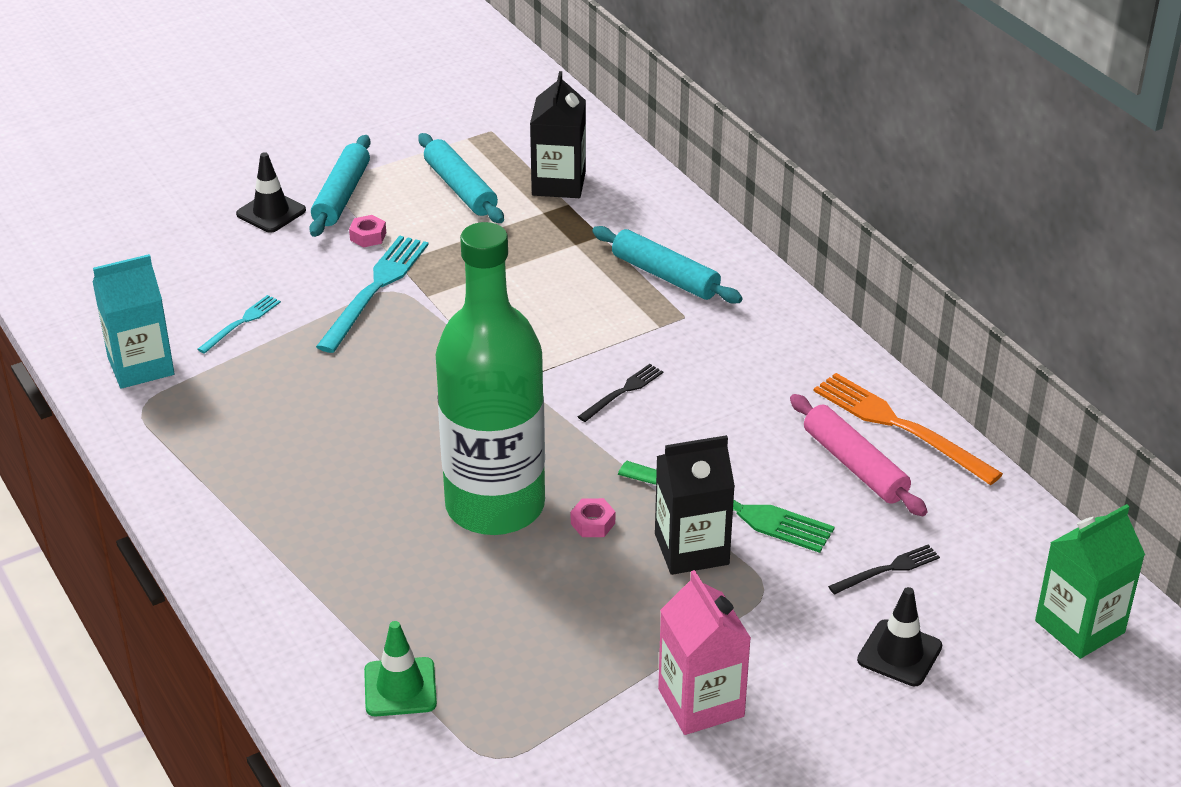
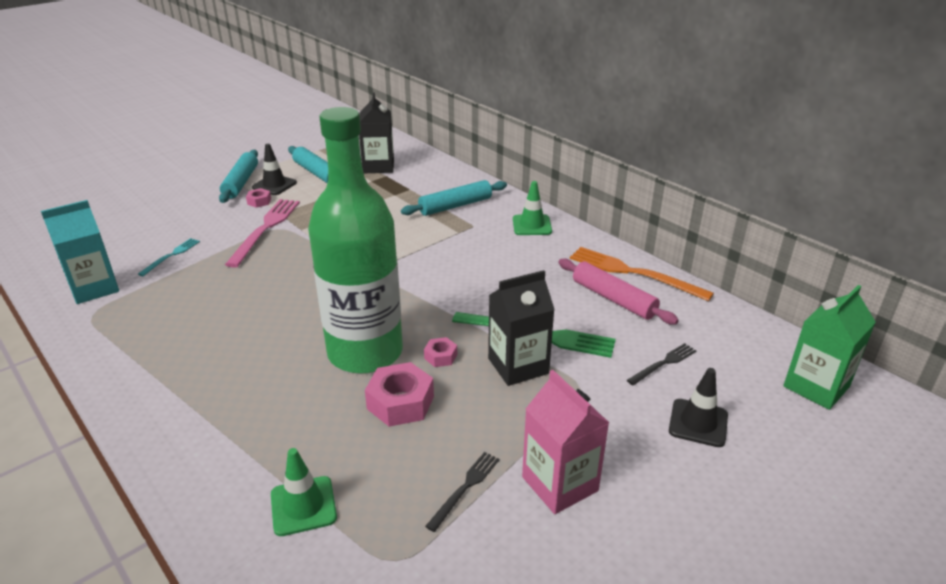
camera: 10 degrees left, 5 degrees down
(271, 212) = (194, 194): black traffic cone -> black traffic cone (274, 185)
(375, 289) = (265, 229): turquoise fork -> pink fork
(530, 579) = (400, 402): none -> pink nut
(623, 392) = (443, 271): black fork -> black fork (465, 488)
(665, 275) = (455, 206): turquoise rolling pin -> turquoise rolling pin turned 60 degrees counterclockwise
(774, 325) = (532, 225): none -> green traffic cone

